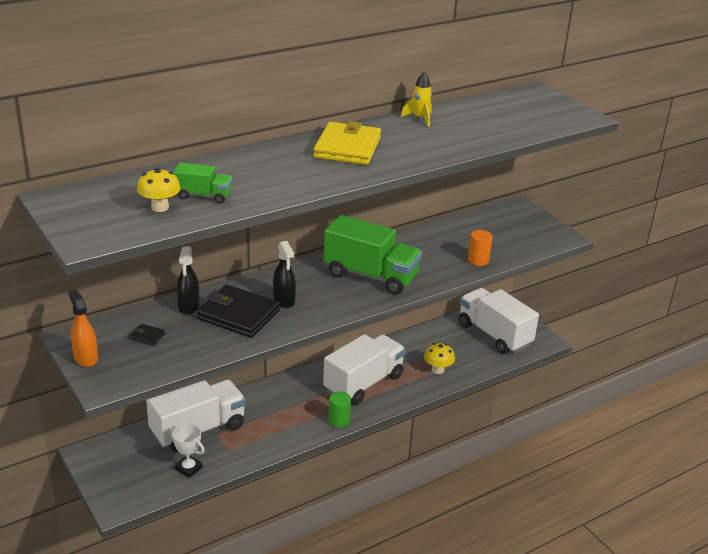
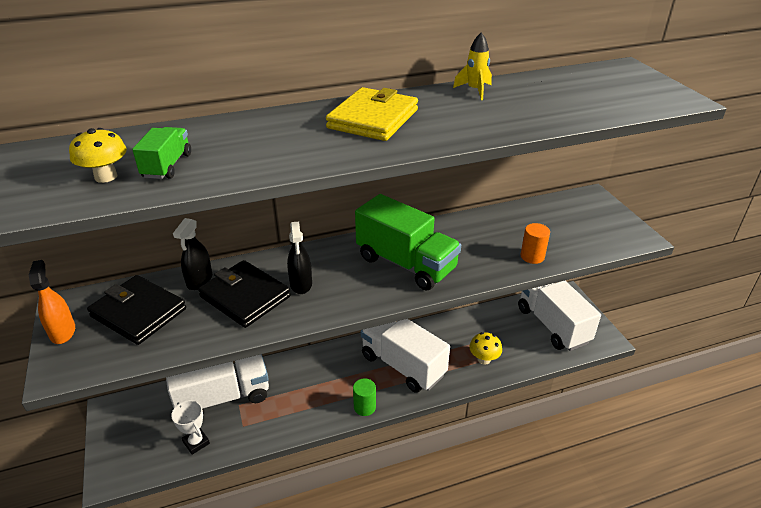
camera: 15 degrees right, 5 degrees up
(147, 336) = (138, 312): black wallet -> black wallet, size x2.44
(203, 196) = (167, 166): green truck -> green truck turned 105 degrees counterclockwise
(363, 383) = (403, 365): white truck -> white truck turned 105 degrees counterclockwise

